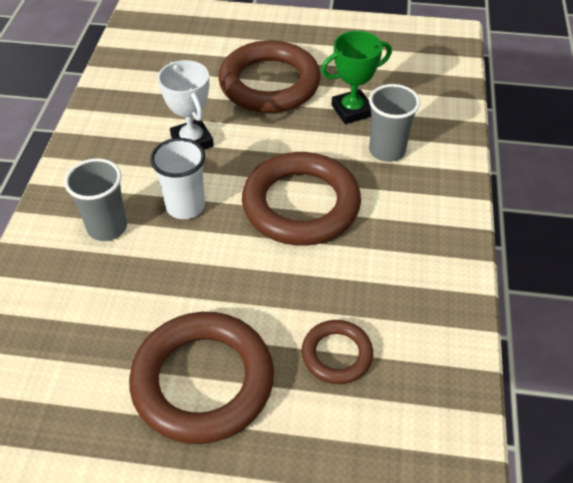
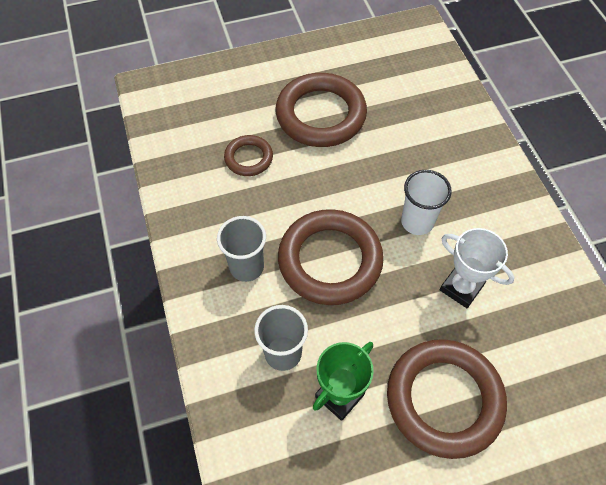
camera: 155 degrees right, 10 degrees up
(107, 227) = (458, 182): grey cup -> grey cup (246, 267)

